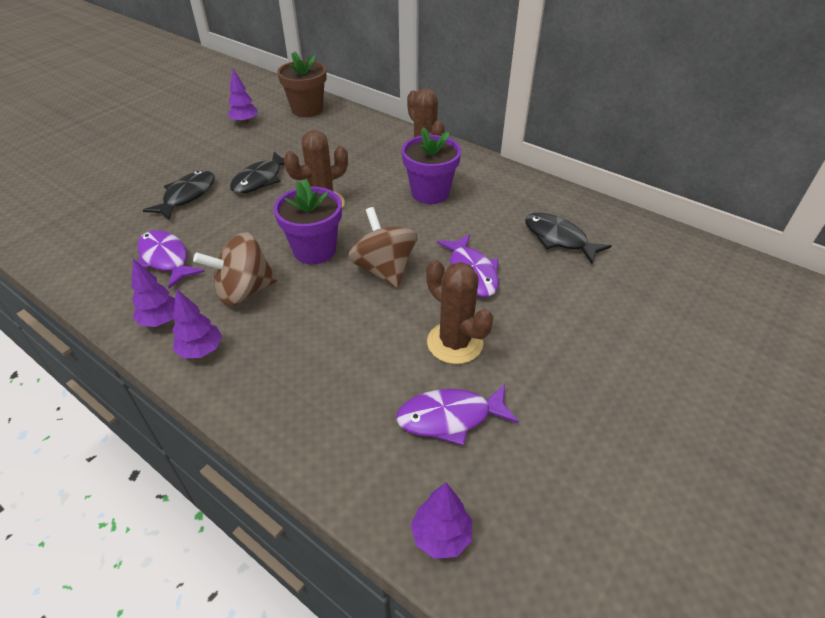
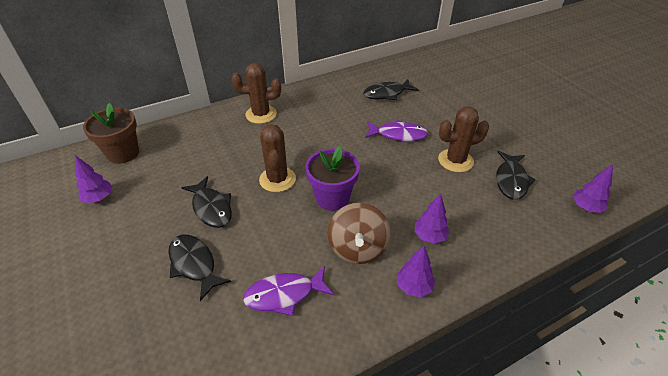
camera: 65 degrees left, 0 degrees up
(161, 320) = (367, 309): purple tree -> purple tree (429, 236)
(384, 269) = (374, 169): brown spinning top -> none
(430, 193) = (305, 125): purple flower pot -> none
(450, 417) = (511, 180): purple fish -> black fish

